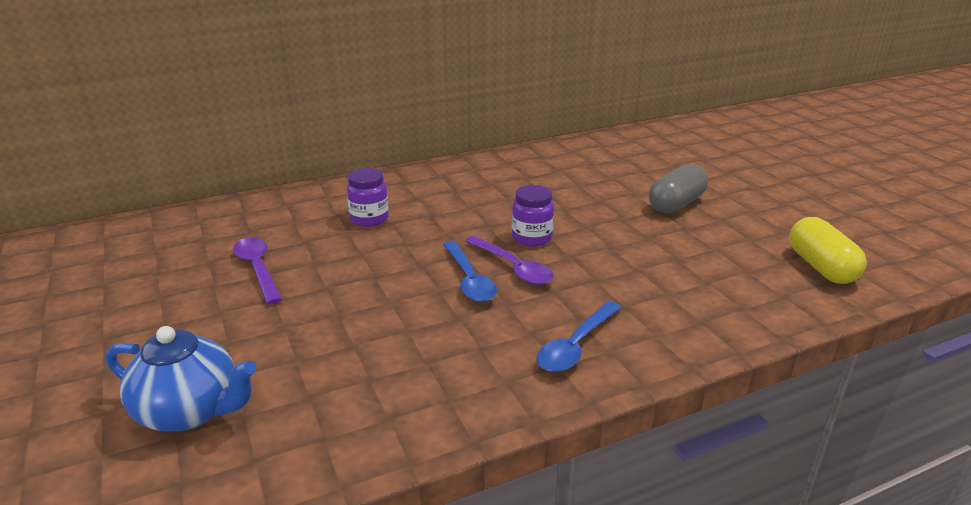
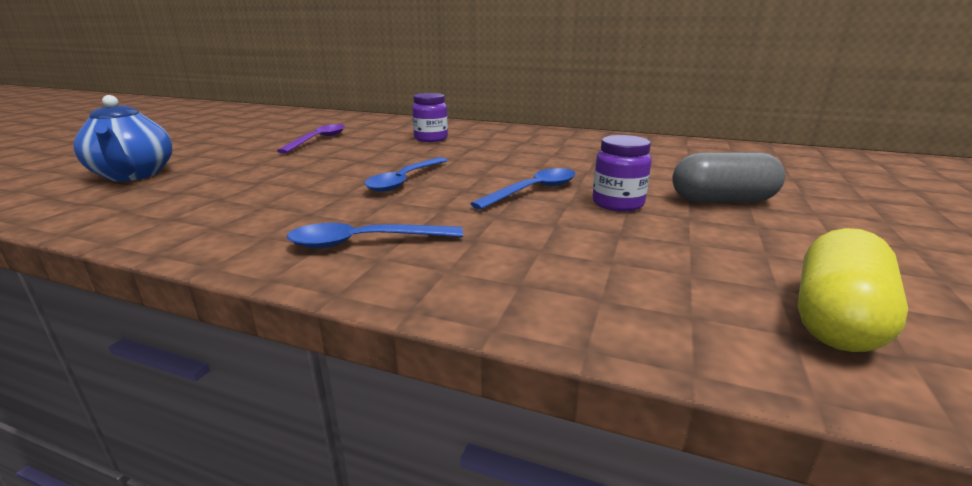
camera: 45 degrees right, 5 degrees down
(513, 268) = (451, 186): purple spoon -> none
(532, 238) = (512, 177): purple jar -> purple jar (617, 204)
(572, 246) = (533, 191): none -> blue spoon

